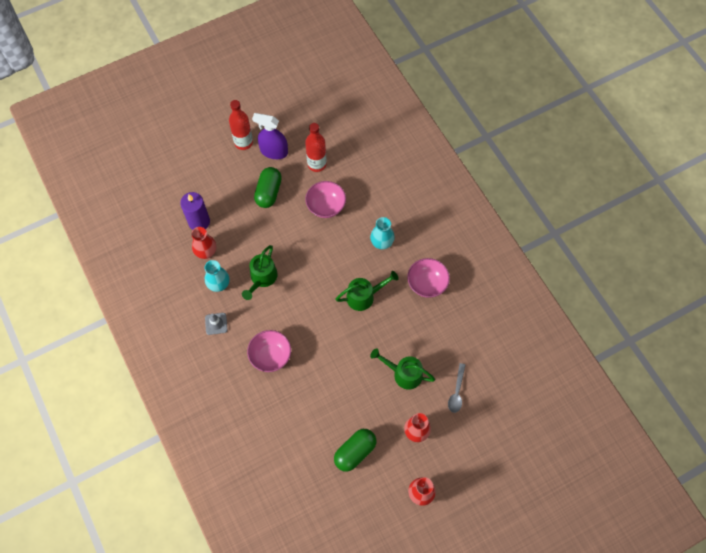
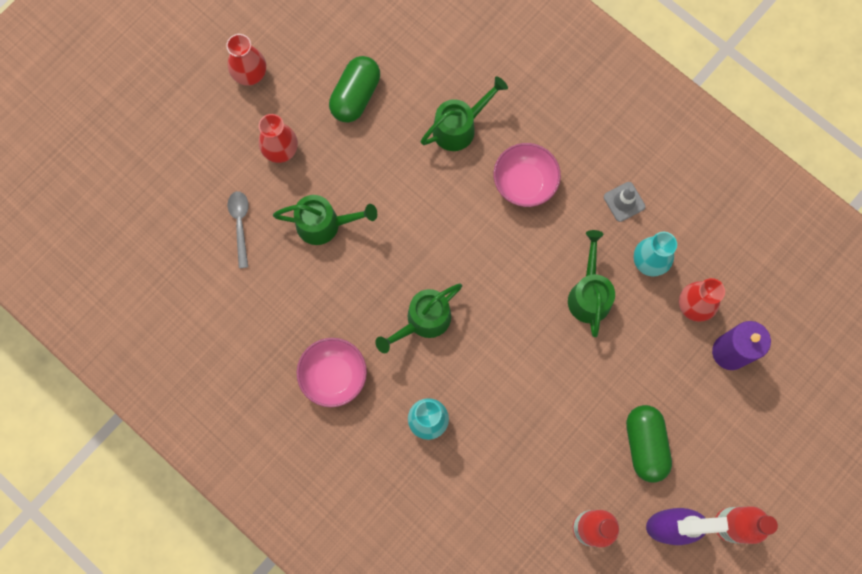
camera: 160 degrees right, 10 degrees up
(295, 406) = (460, 126): none -> green watering can
(326, 206) = (541, 453): pink bowl -> none

